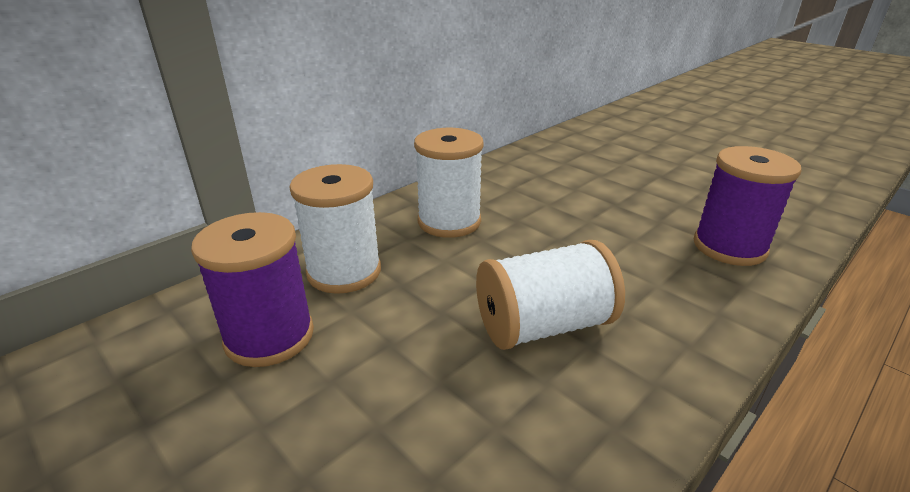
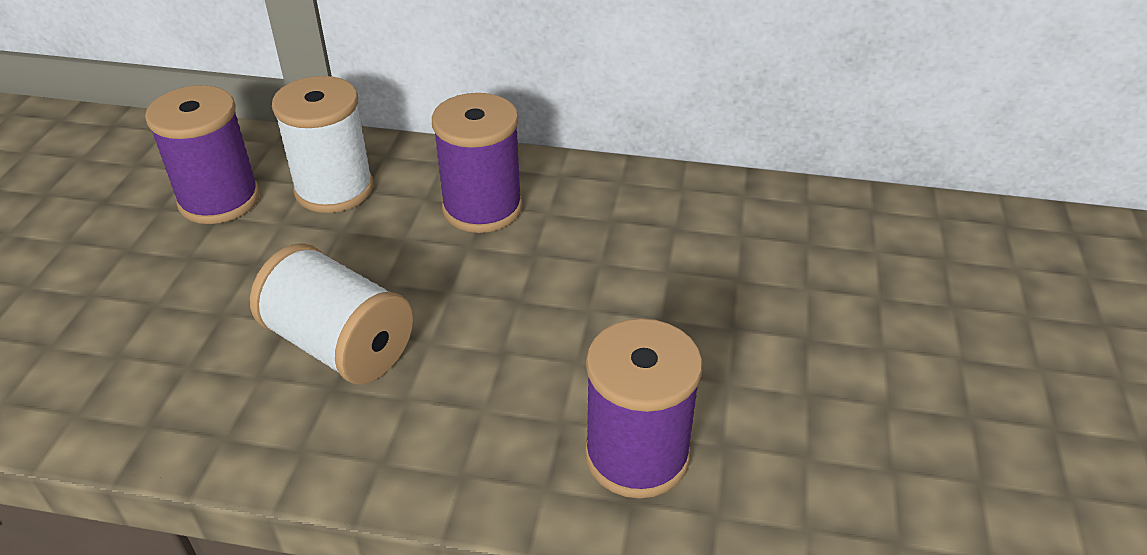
camera: 55 degrees right, 10 degrees up
(449, 222) = (482, 208): white spool -> purple spool

